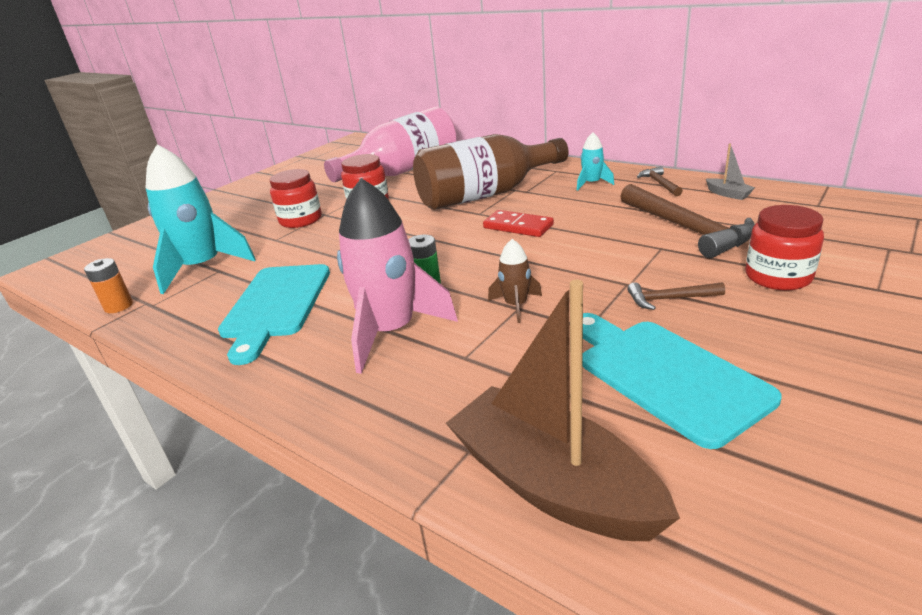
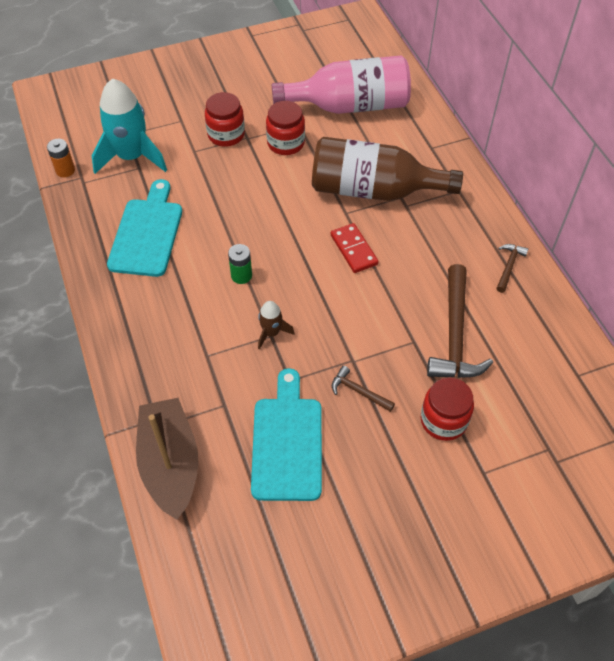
camera: 30 degrees right, 25 degrees up
(276, 305) = (147, 233): turquoise cutting board -> turquoise cutting board turned 150 degrees clockwise
(391, 332) = (188, 306): pink rocket -> none
(592, 183) = (462, 230): turquoise rocket -> none
(728, 194) = (537, 316): grey boat -> none

